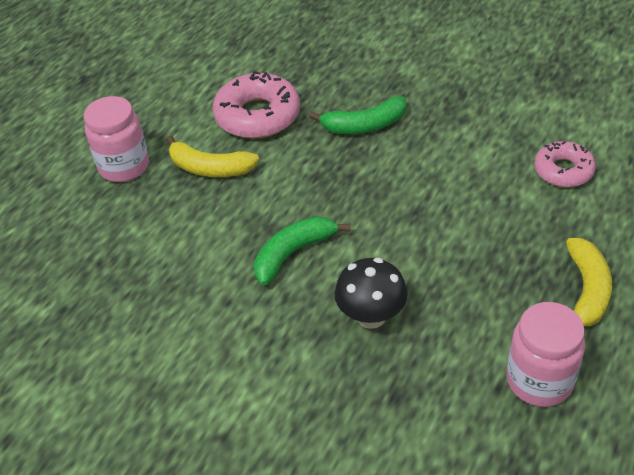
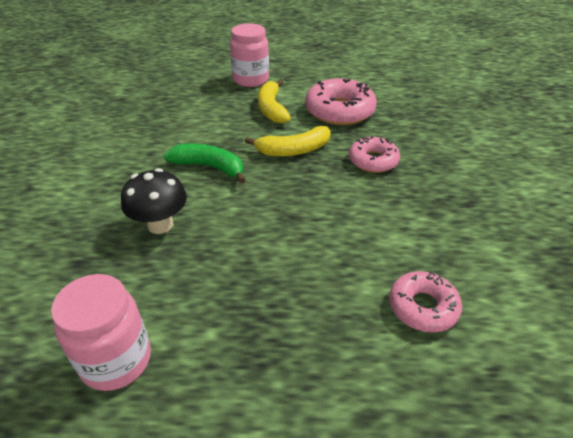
camera: 60 degrees right, 5 degrees down
(364, 125) = (373, 160): green banana -> pink donut
(587, 291) = (254, 373): yellow banana -> yellow banana (294, 150)

